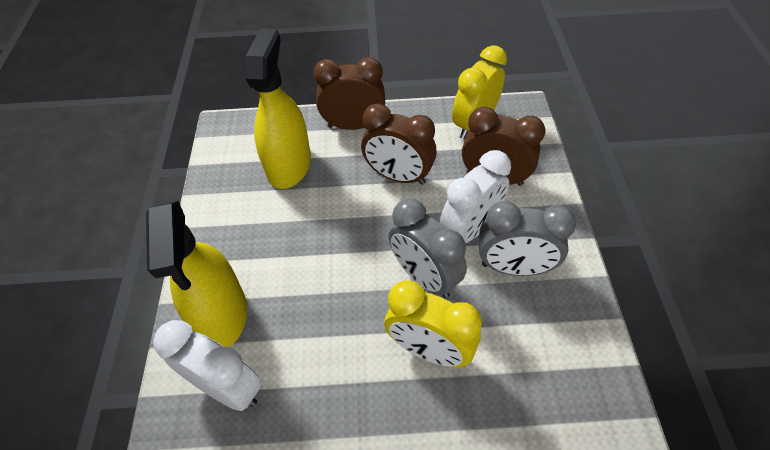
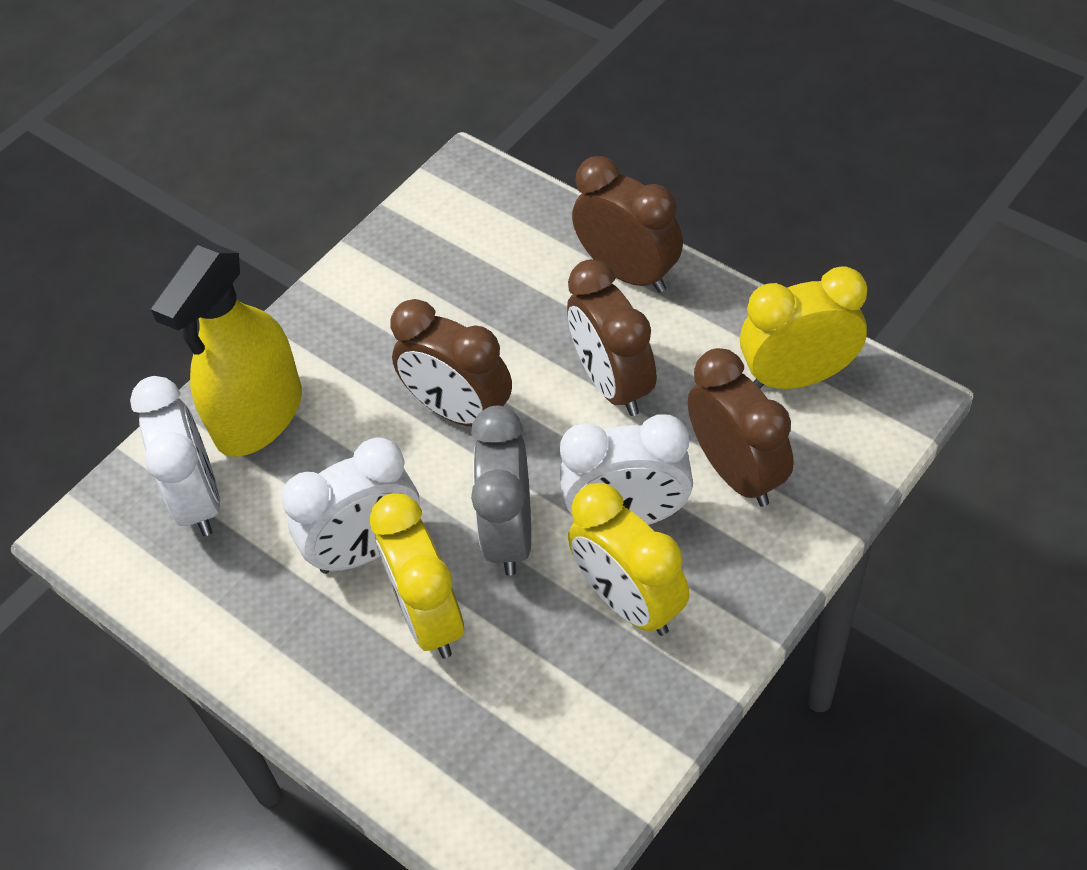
camera: 45 degrees right, 0 degrees up
(289, 165) = (493, 279): yellow spray bottle -> none
(336, 236) = (459, 411): none -> brown clock
(359, 340) = (367, 550): none -> white clock
(514, 267) = (629, 602): grey clock -> yellow clock

